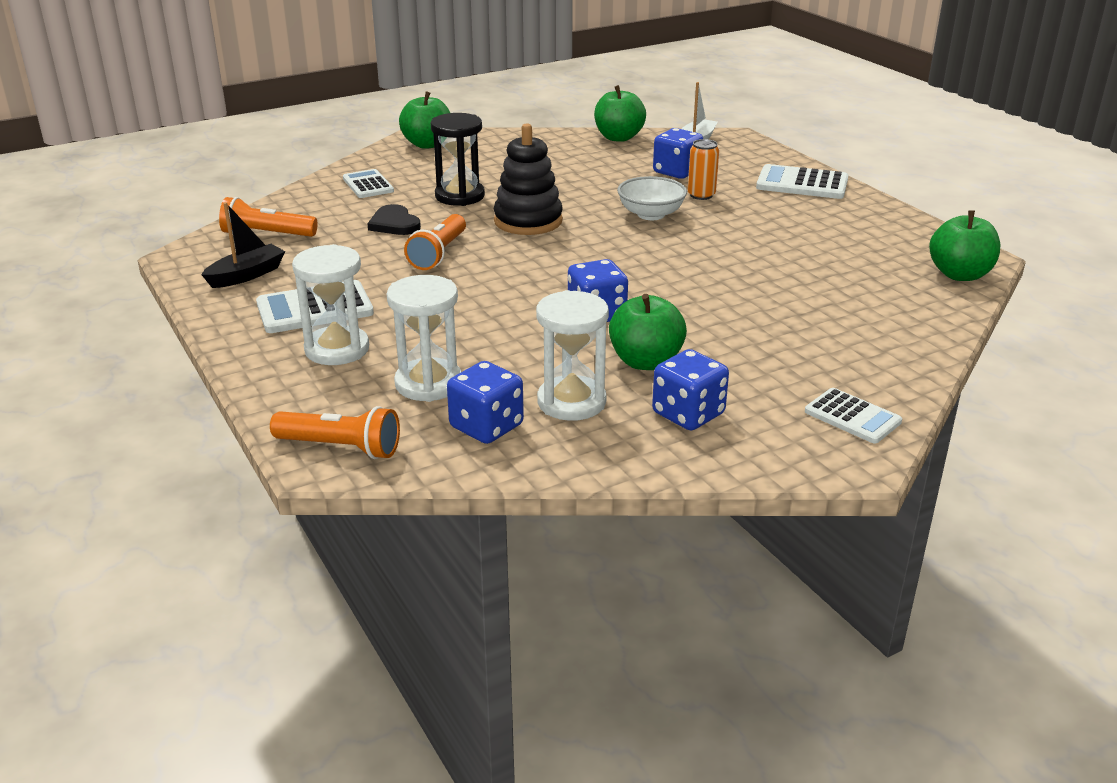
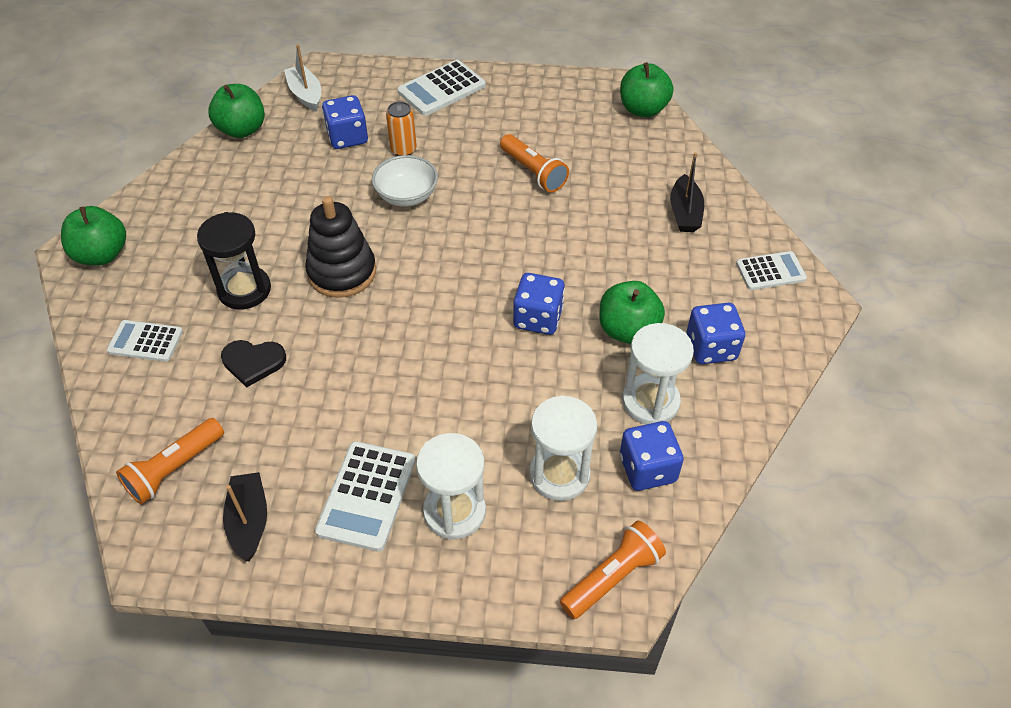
camera: 55 degrees left, 20 degrees up
(439, 254) = (344, 360): orange flashlight -> orange flashlight (533, 172)
(853, 342) = (685, 213): none -> black boat

